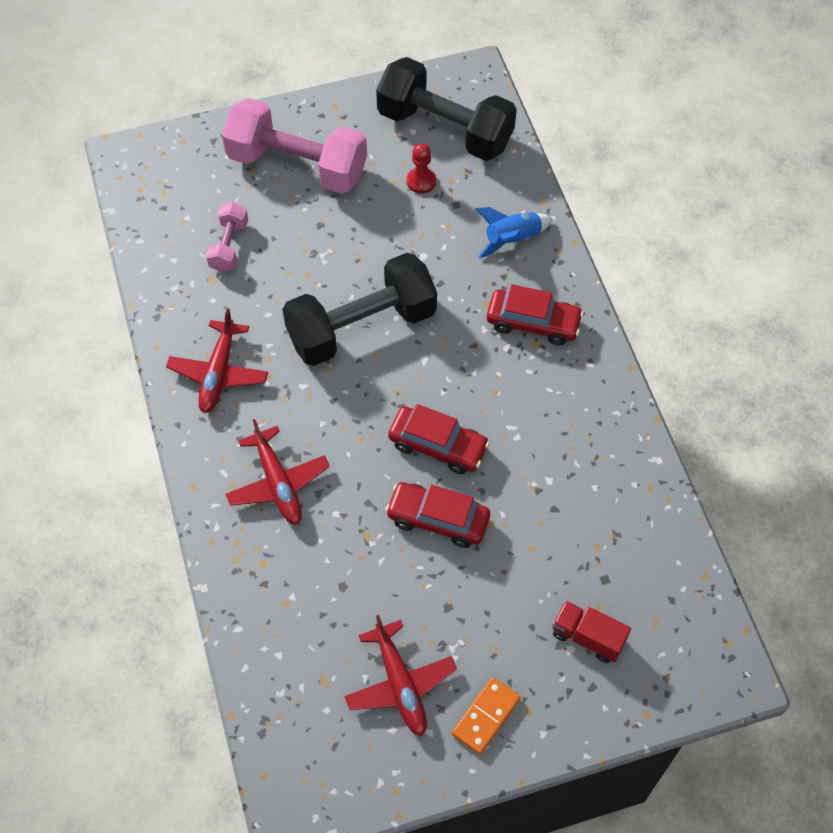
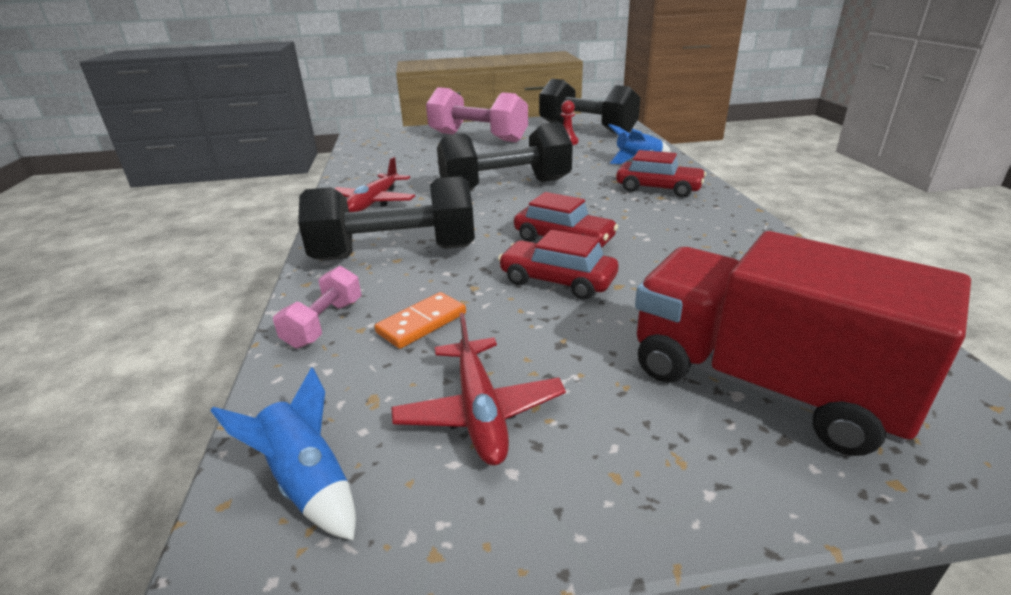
camera: 10 degrees right, 30 degrees down
(229, 246) = (414, 159): pink dumbbell -> pink dumbbell (324, 323)
(278, 483) = (395, 253): red plane -> black dumbbell
(308, 754) = (308, 482): none -> blue rocket
(486, 716) = (608, 461): orange domino -> orange domino (422, 323)
(587, 637) = (761, 384): red truck -> red truck, size x2.37

